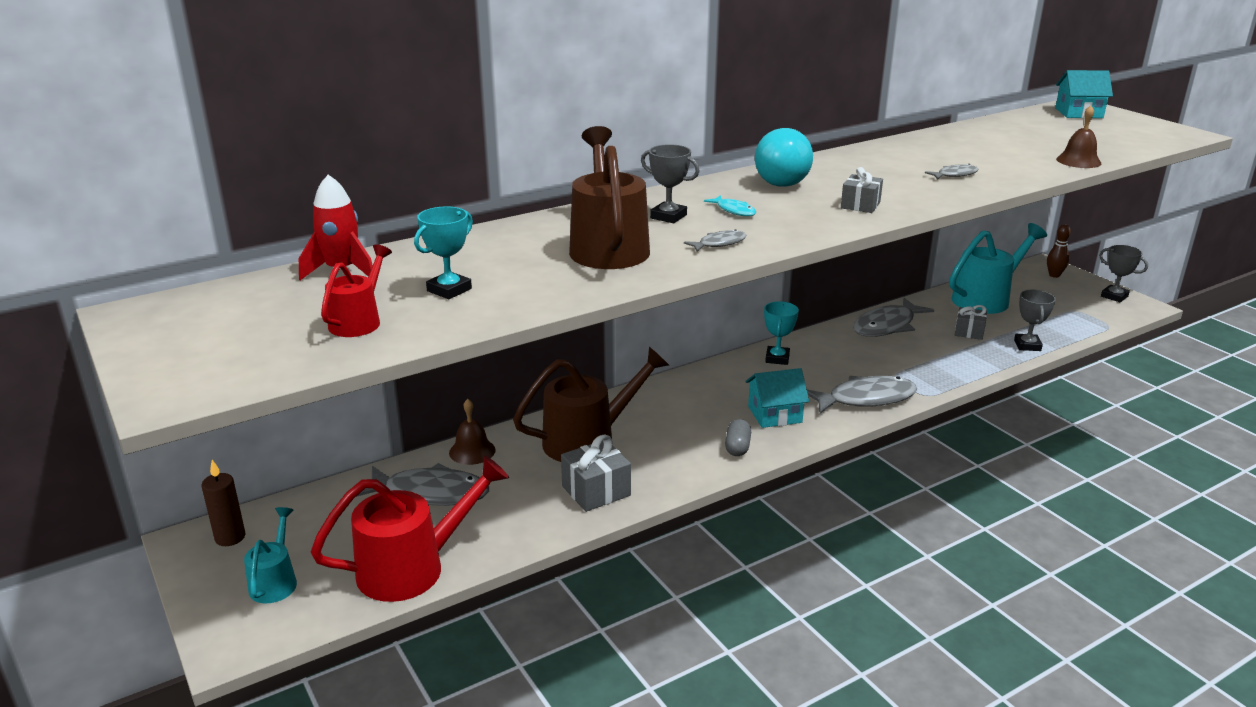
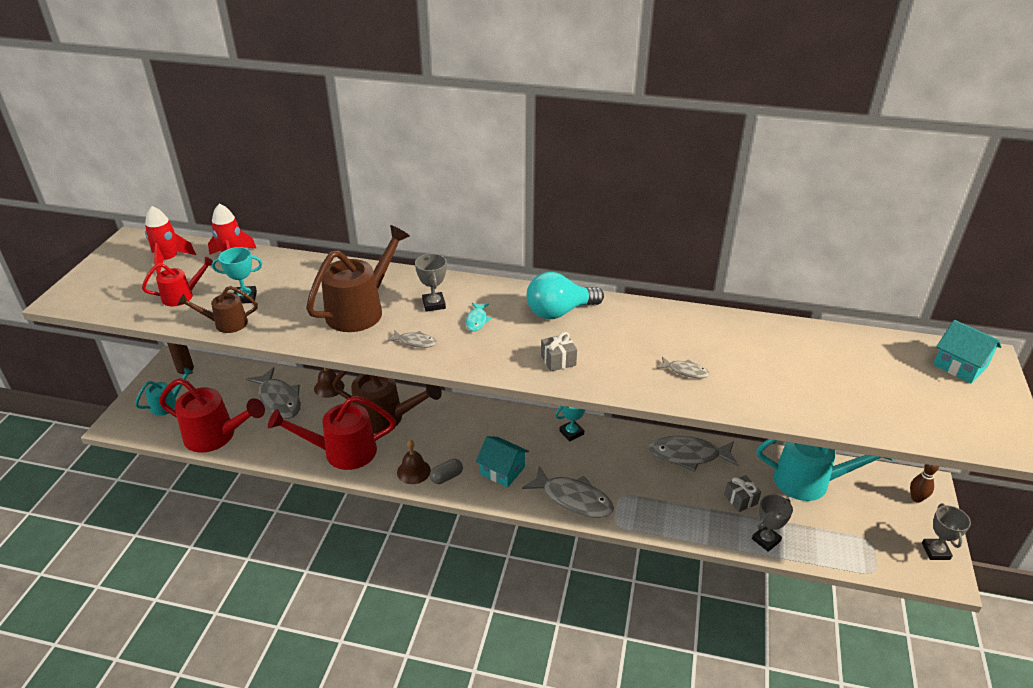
camera: 45 degrees right, 10 degrees up
(250, 305) = (169, 260): none -> red rocket
(481, 315) = (225, 323): none -> brown watering can
(596, 491) = (341, 452): grey gift -> red watering can
(1078, 161) = (822, 414): brown bell -> brown bell (413, 471)

